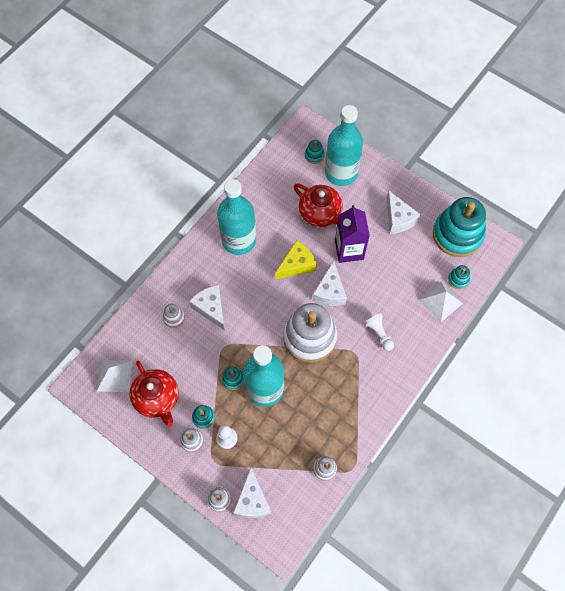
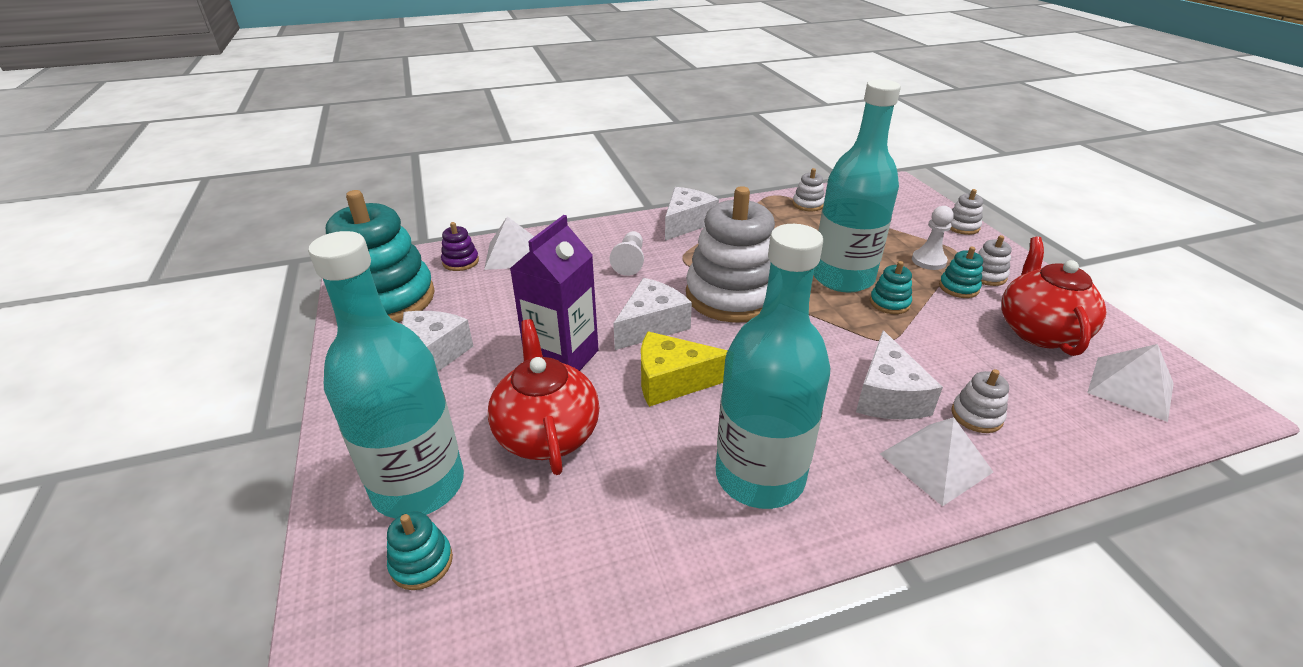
camera: 145 degrees left, 30 degrees down
(183, 282) = (935, 462): none -> white pyramid
(252, 501) = (916, 214): white cheese -> white cheese (686, 223)
(458, 279) = (460, 262): turquoise stacking toy -> purple stacking toy

